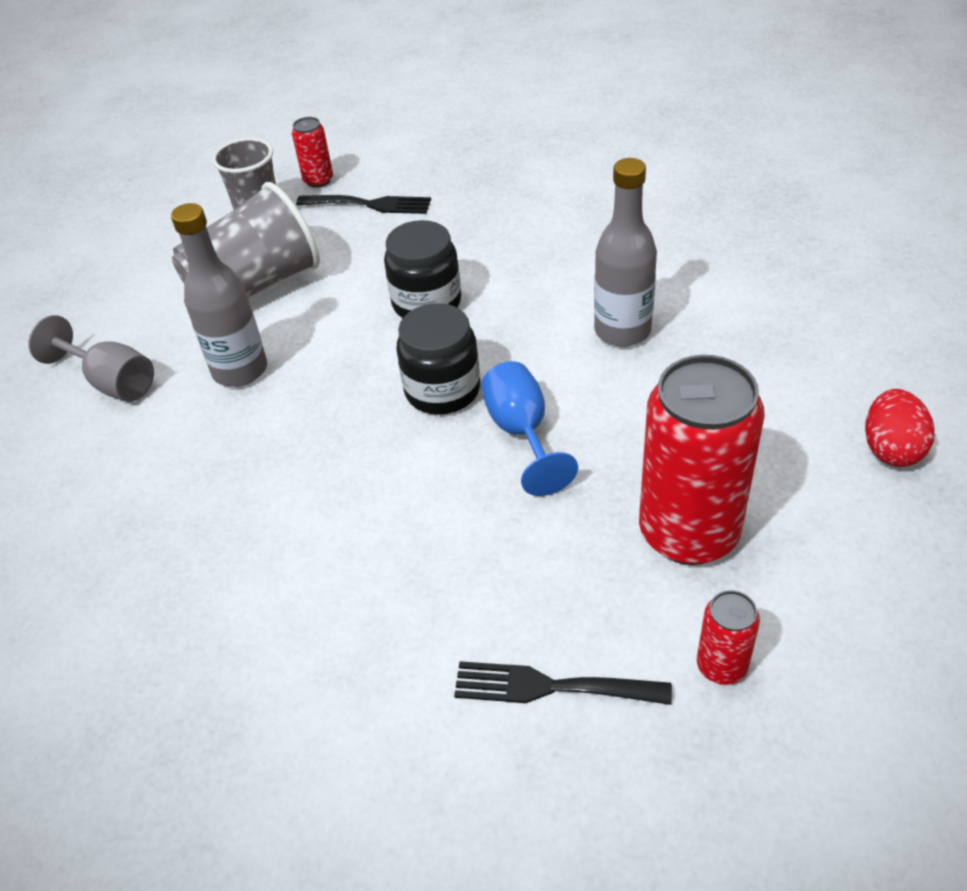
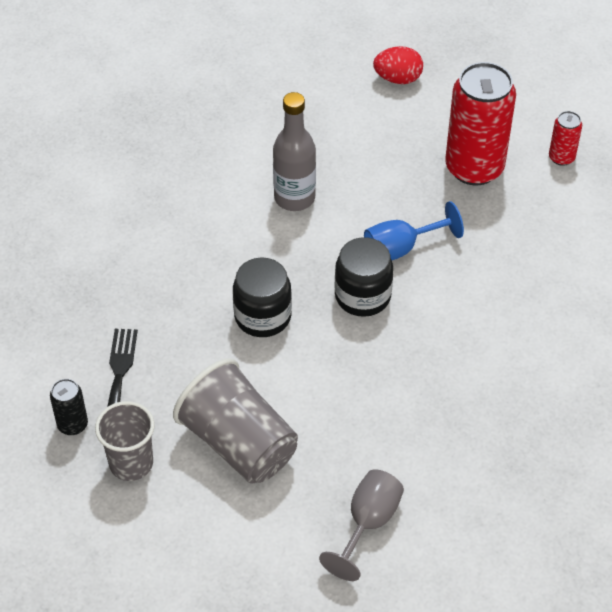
camera: 100 degrees left, 5 degrees up
(240, 370) = (348, 431): grey bottle -> none
(318, 180) = (72, 425): red can -> black can
(551, 687) = (590, 225): black fork -> none

